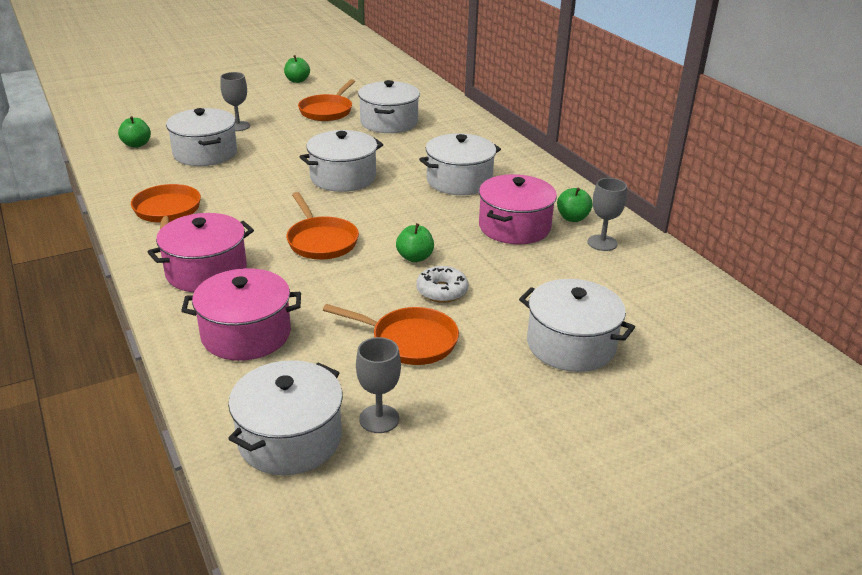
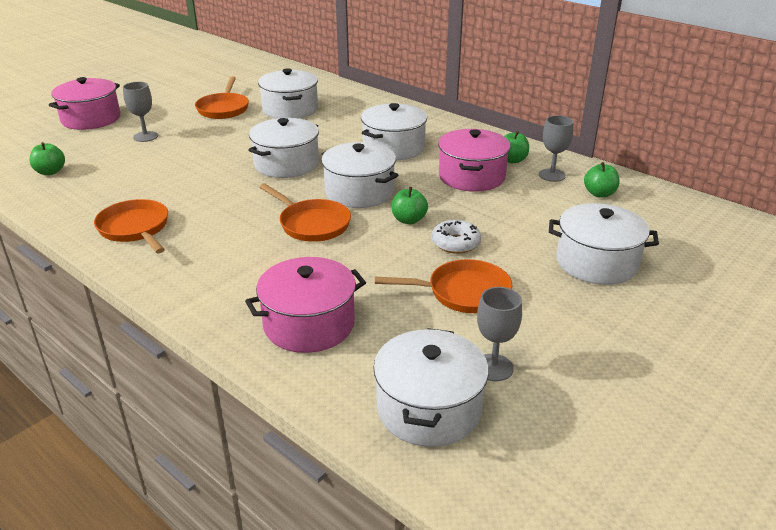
camera: 20 degrees left, 0 degrees up
(205, 153) = (131, 167): white pot -> white pot (359, 192)
(206, 271) = (221, 276): pink pot -> pink pot (91, 119)
(297, 80) = (172, 87): green apple -> green apple (599, 194)

